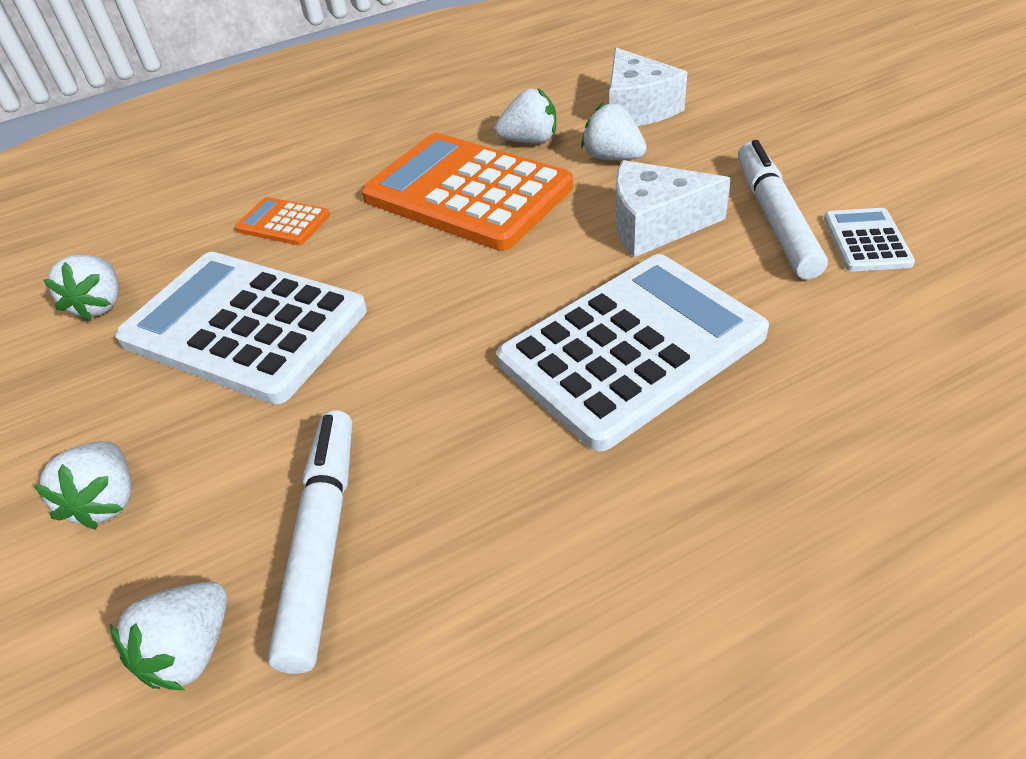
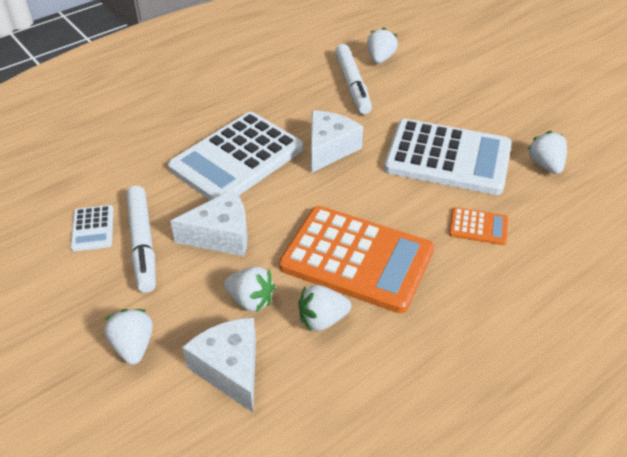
camera: 165 degrees right, 0 degrees up
(107, 501) = (448, 89): white strawberry -> white strawberry (133, 346)
(446, 358) = (329, 149): none -> white cheese

